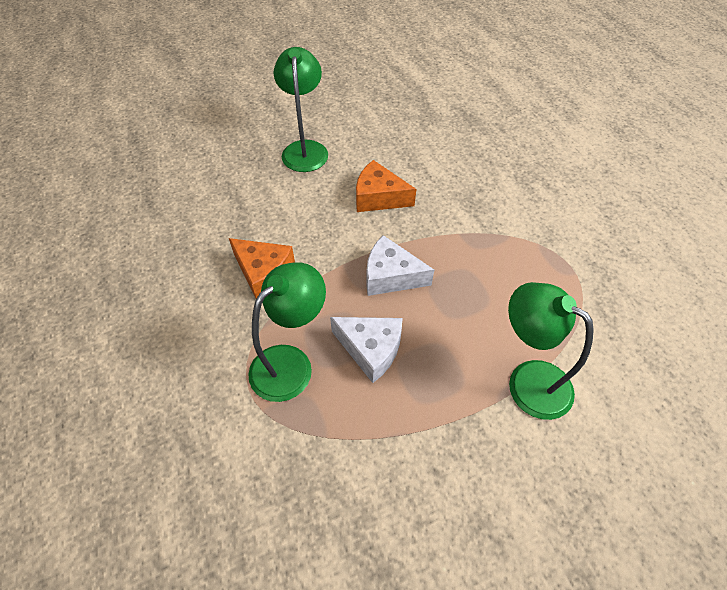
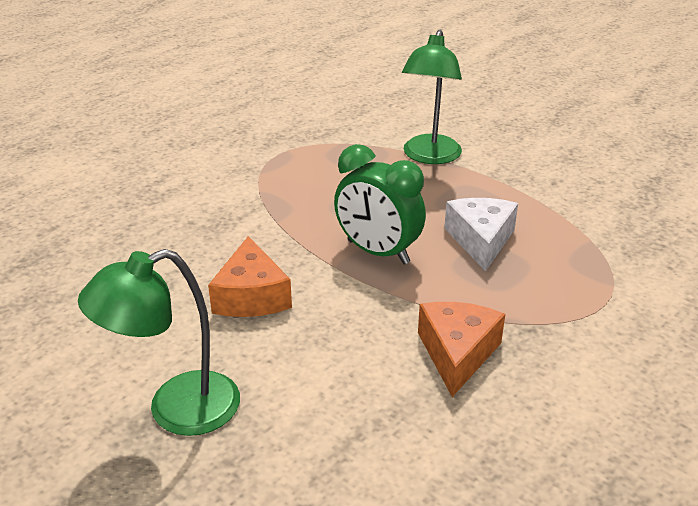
camera: 115 degrees left, 20 degrees down
(290, 363) = (548, 286): green lamp -> none
(390, 276) = (378, 252): white cheese -> green clock

